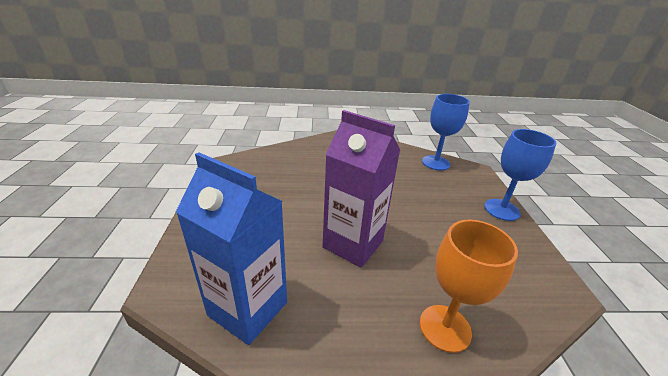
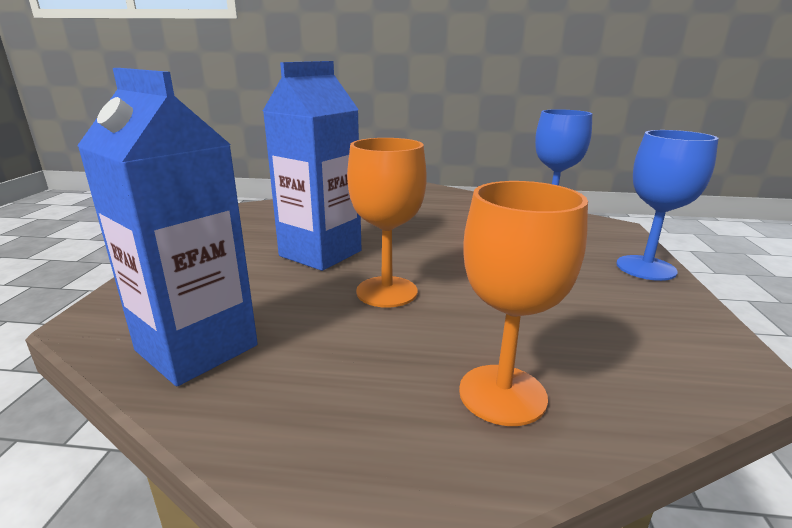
camera: 10 degrees right, 10 degrees down
(298, 209) = (320, 253): none -> blue carton
(353, 244) = (387, 292): purple carton -> orange goblet

